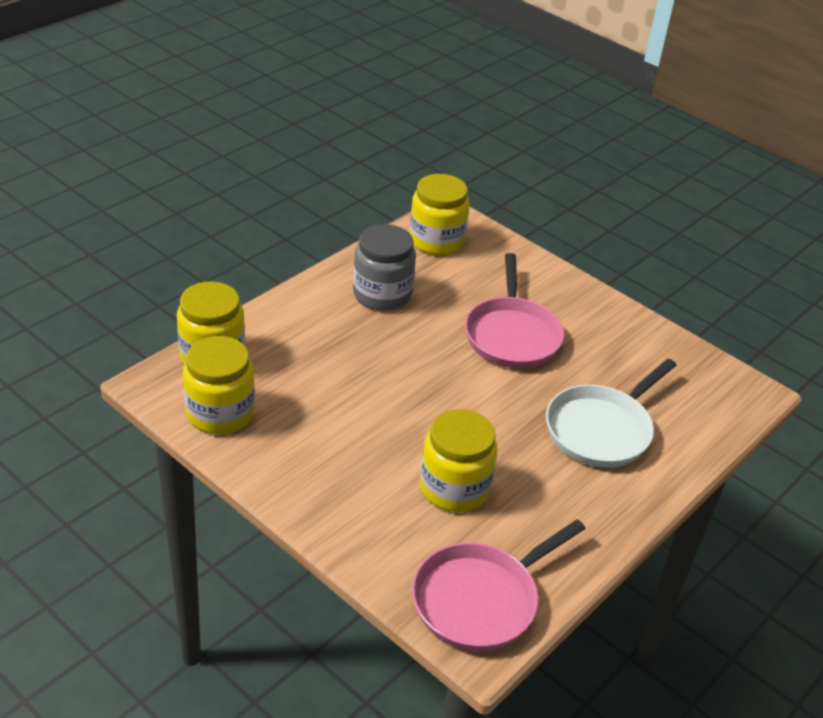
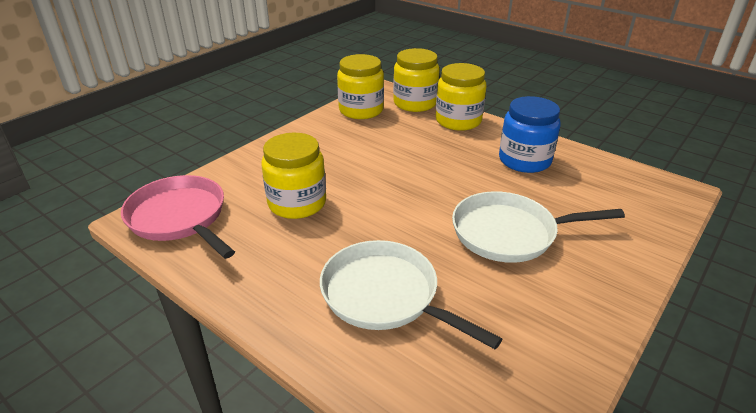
camera: 90 degrees right, 5 degrees down
(382, 294) = (524, 160): grey jar -> blue jar
(436, 240) = (629, 185): yellow jar -> yellow jar (458, 121)
(512, 335) = (509, 233): pink pan -> white pan

